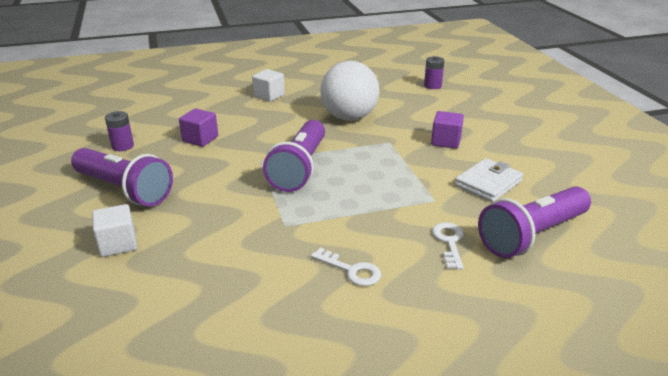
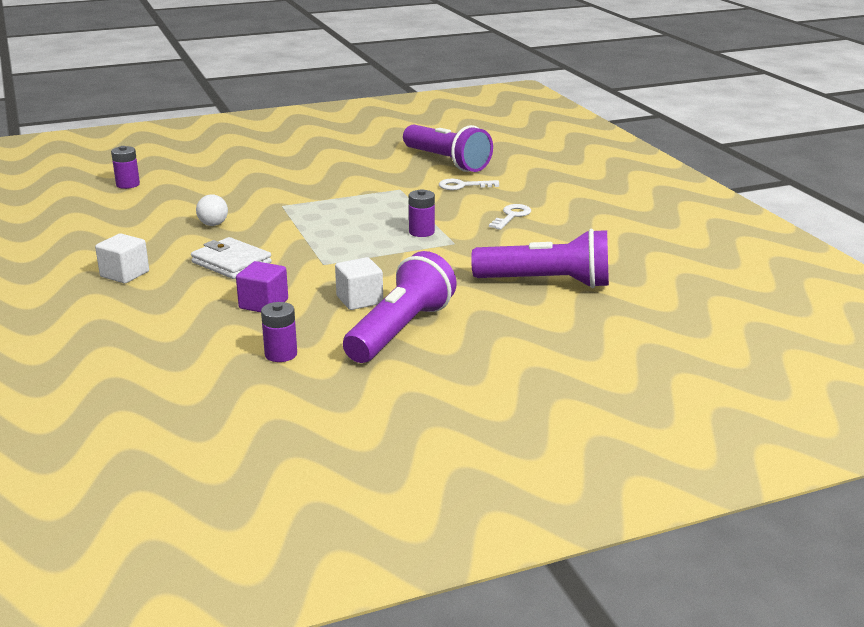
camera: 95 degrees left, 5 degrees down
(118, 244) = (507, 314): white cube -> white cube (359, 300)
(299, 168) = (343, 243): purple flashlight -> purple flashlight (547, 282)
(316, 208) = (421, 232): none -> purple battery
(349, 117) = (213, 224): white ball -> white ball, size x0.42
(446, 141) = (283, 182): purple cube -> none
(488, 183) = (368, 170): white wallet -> white wallet (231, 262)

